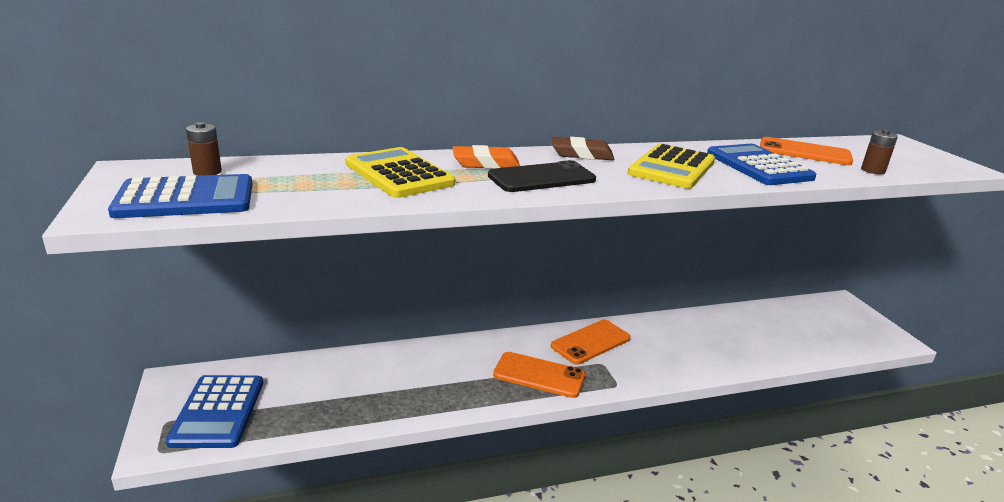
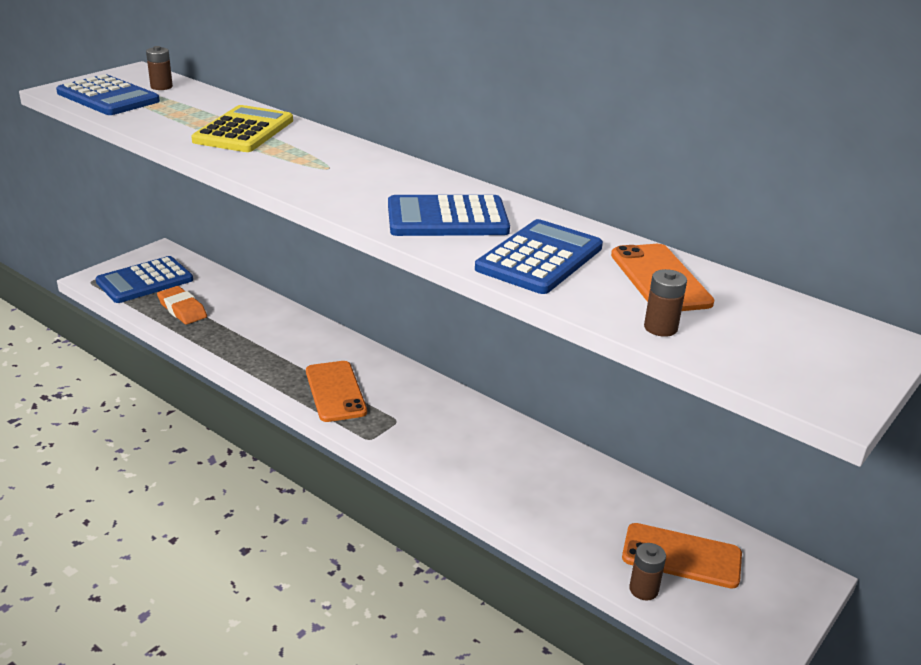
camera: 55 degrees right, 5 degrees up
(486, 163) = (320, 149): orange eraser -> orange eraser (182, 309)
(542, 178) = (317, 174): black phone -> none
(581, 154) = (416, 175): brown eraser -> none
(590, 342) = (427, 403): orange phone -> orange phone (681, 556)
(672, 168) = (447, 218): yellow calculator -> blue calculator
(837, 351) = (643, 589): none -> brown battery

